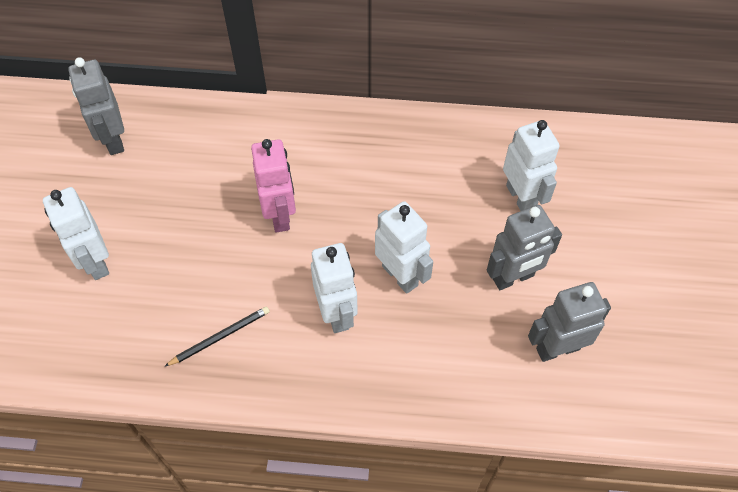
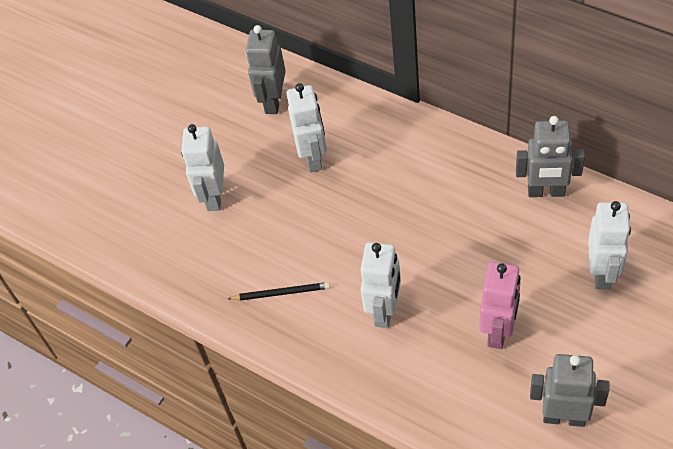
camera: 35 degrees right, 5 degrees down
(280, 215) = (378, 211): pink robot -> pink robot (498, 331)
(400, 275) = (455, 300): white robot -> white robot (313, 158)
(513, 278) = (556, 341): grey robot -> grey robot (546, 192)

